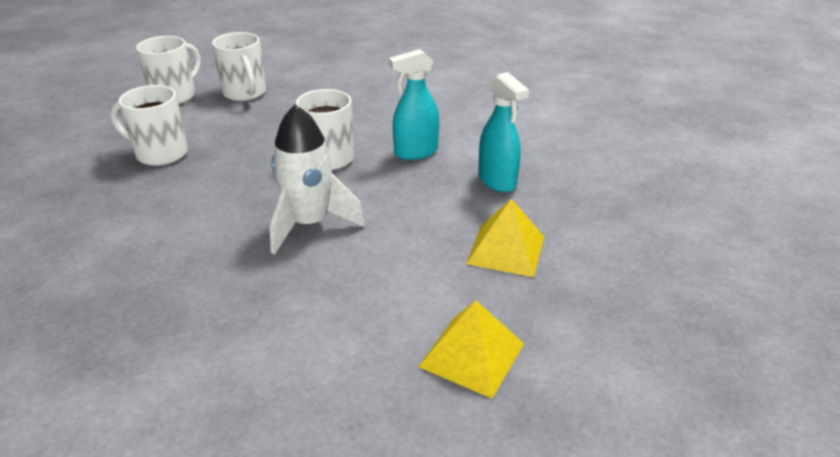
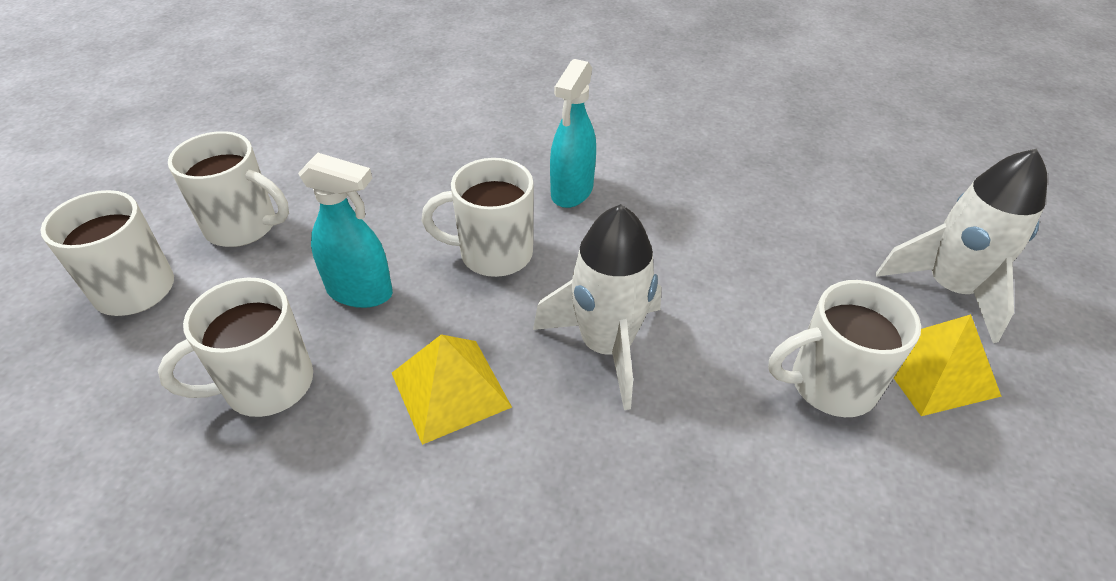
camera: 45 degrees left, 10 degrees up
(392, 316) = (829, 384): none -> white mug
(497, 181) = (689, 180): turquoise spray bottle -> turquoise spray bottle (360, 292)
(506, 250) = (802, 247): yellow pyramid -> yellow pyramid (450, 389)
(571, 330) = (949, 288): none -> white rocket

